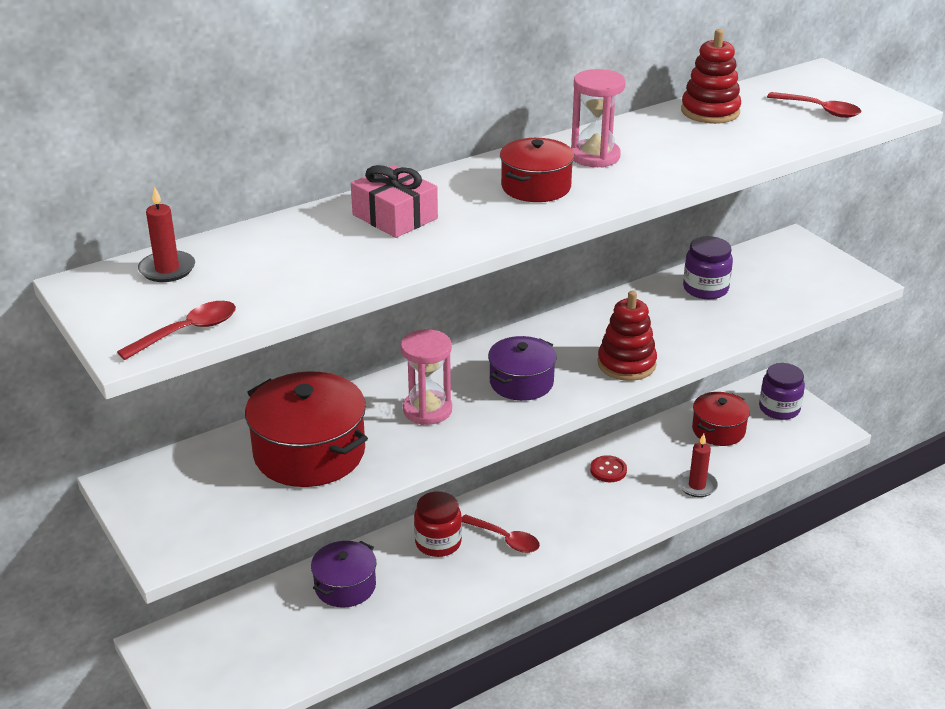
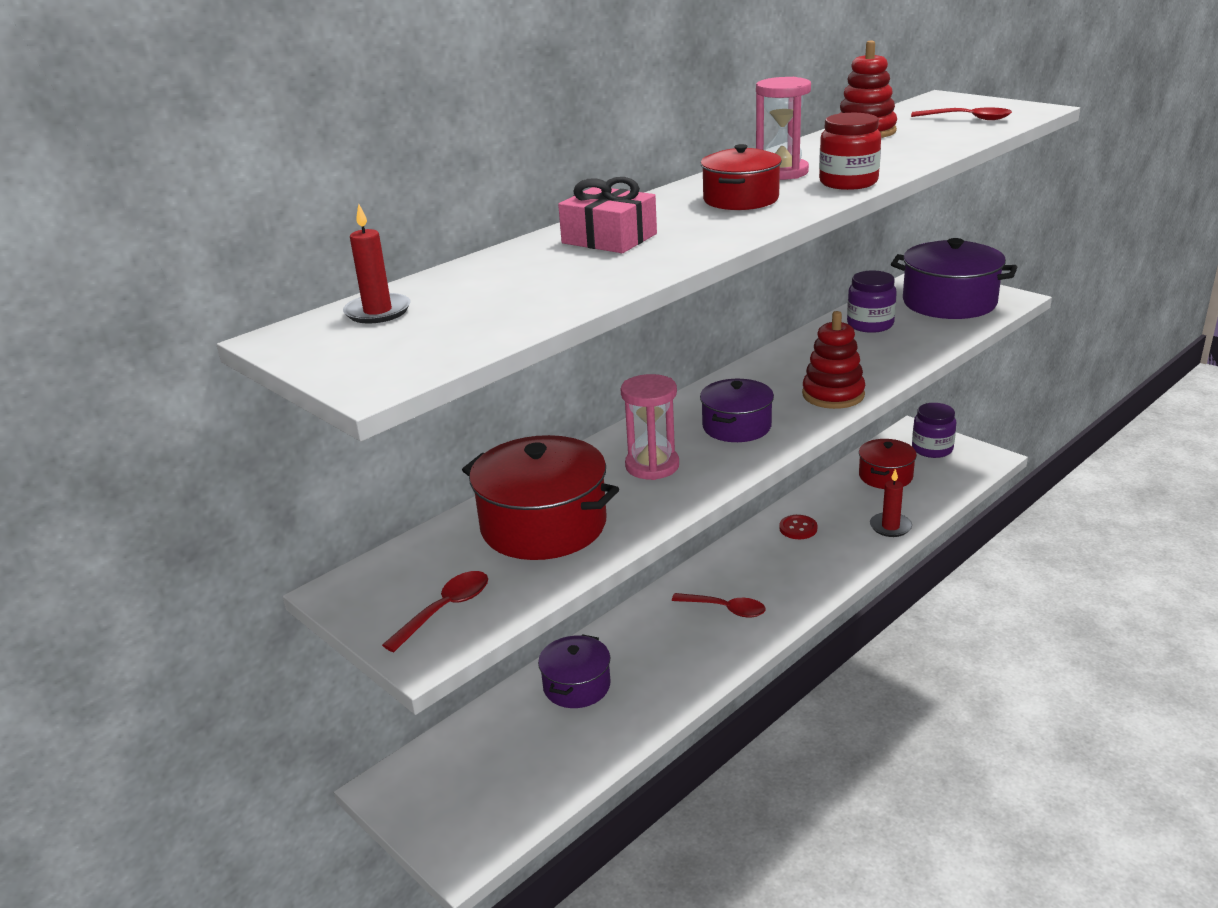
camera: 10 degrees left, 5 degrees down
(188, 331) = (435, 358): red spoon -> red spoon (445, 609)
(438, 542) = (657, 625): red jar -> red jar (848, 182)
(797, 276) = (949, 302): none -> purple pot

